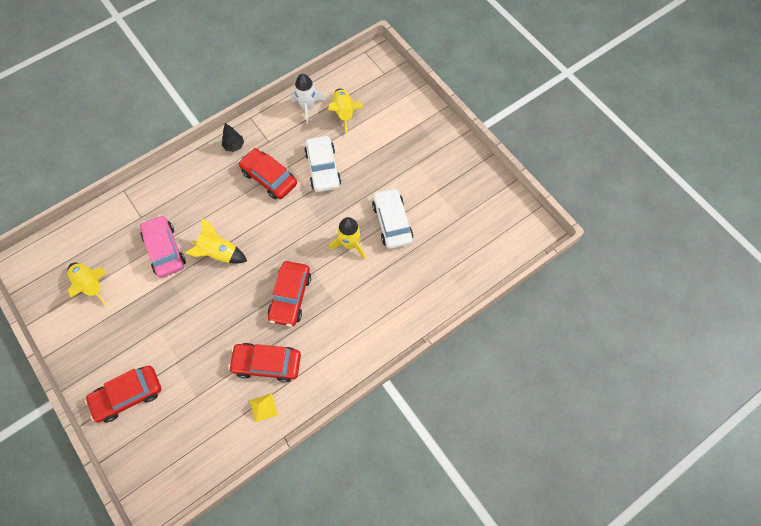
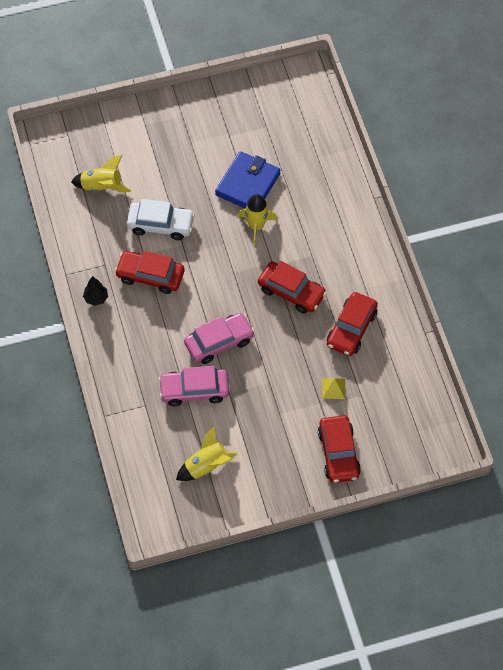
camera: 70 degrees left, 5 degrees down
(219, 253) = (219, 342): yellow rocket -> pink car
(263, 407) = (392, 342): yellow pyramid -> yellow pyramid (333, 388)
(269, 178) = (150, 276): red car -> red car turned 45 degrees clockwise
(308, 107) = (78, 217): white rocket -> none
(392, 222) = (248, 184): white car -> blue wallet

